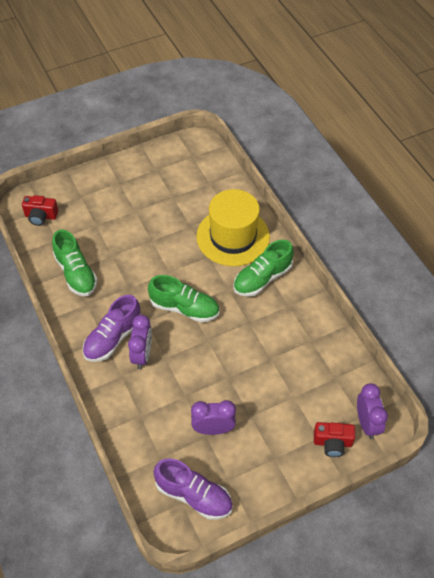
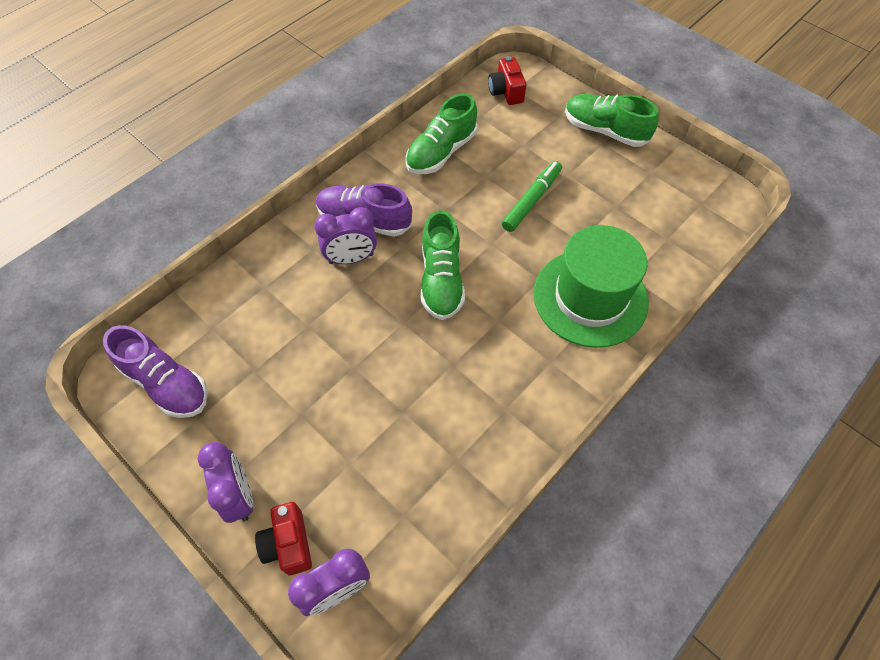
camera: 70 degrees right, 5 degrees up
(146, 238) = (532, 200): none -> green marker
(194, 495) = (166, 383): purple shoe -> purple shoe turned 60 degrees counterclockwise
(213, 429) = (267, 374): purple clock -> purple clock (239, 496)
(233, 237) = (590, 297): yellow hat -> green hat
(262, 278) = (536, 358): green shoe -> green shoe (605, 130)

